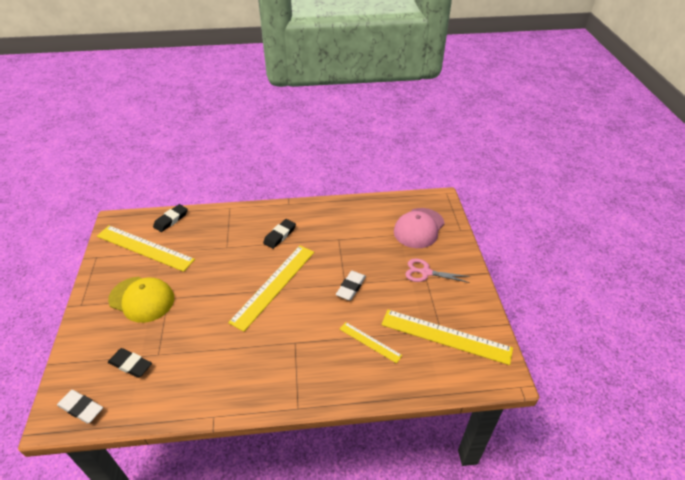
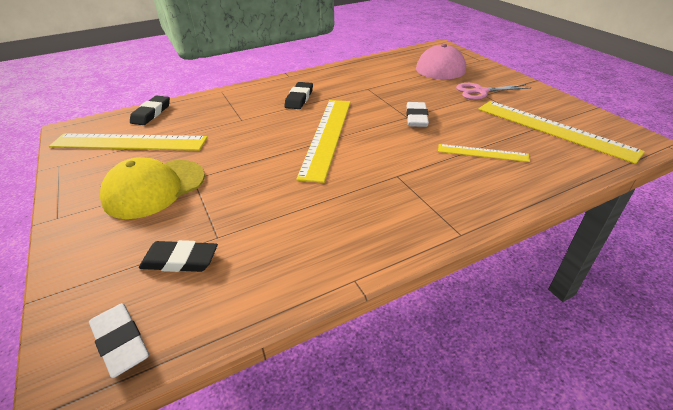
camera: 20 degrees left, 5 degrees down
(81, 408) = (121, 342): white eraser -> white eraser turned 45 degrees clockwise
(142, 299) = (154, 188): yellow cap -> yellow cap turned 135 degrees clockwise
(445, 336) = (553, 129): yellow ruler -> yellow ruler turned 45 degrees clockwise

